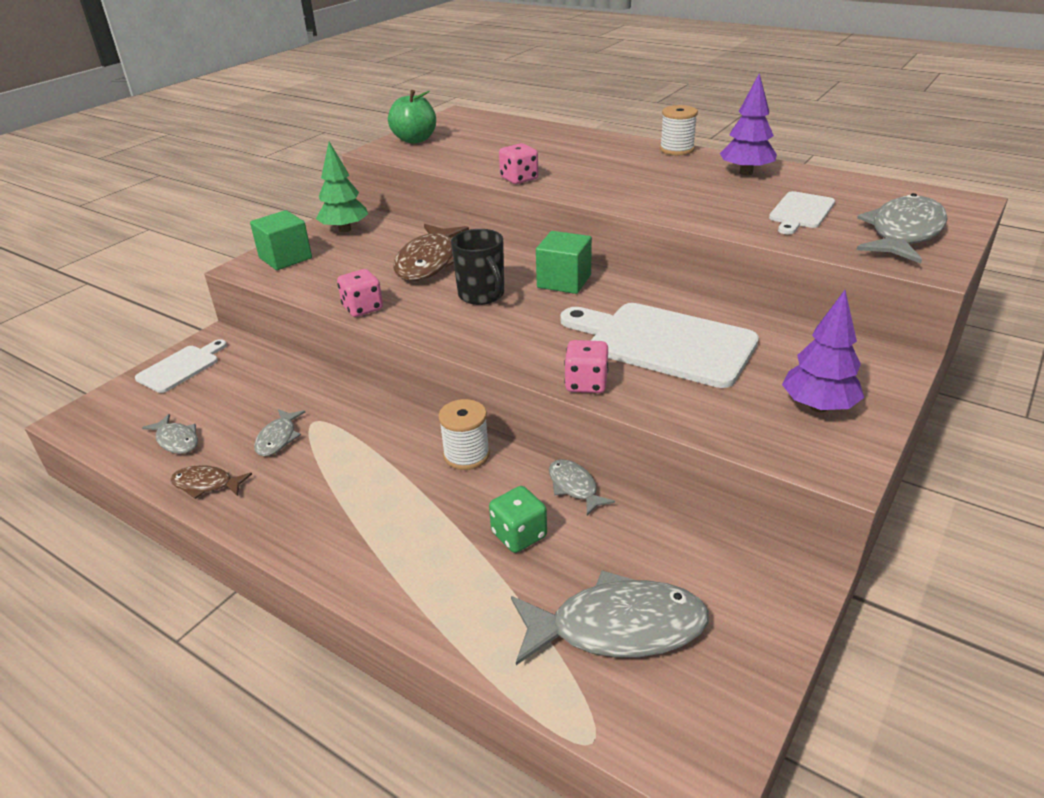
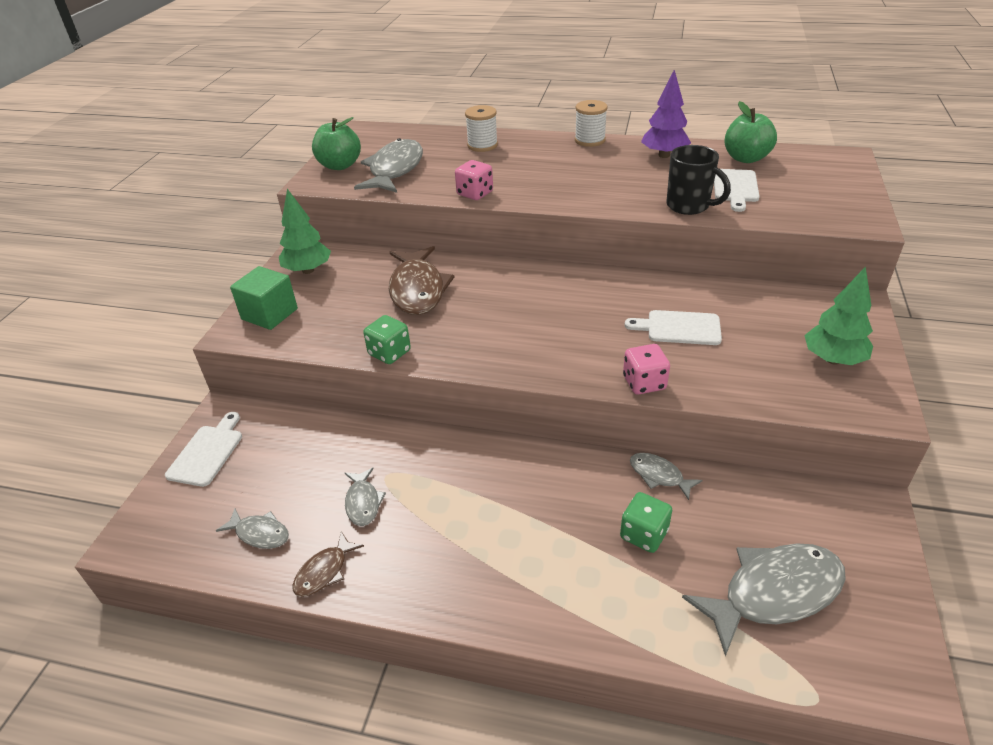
camera: 20 degrees left, 5 degrees up
(206, 484) = (324, 571): brown fish -> brown fish turned 45 degrees counterclockwise
(362, 308) = (389, 353): pink dice -> green dice
(466, 455) = (549, 471): white spool -> white spool (482, 145)
(482, 295) = (492, 315): black mug -> black mug (689, 206)
(564, 281) = (554, 285): green cube -> none
(664, 343) = (679, 328): white cutting board -> white cutting board, size x0.54
(818, 407) = (833, 359): purple tree -> green tree
(838, 187) = (746, 158): none -> green apple
(903, 233) = (824, 194): grey fish -> grey fish (394, 170)

